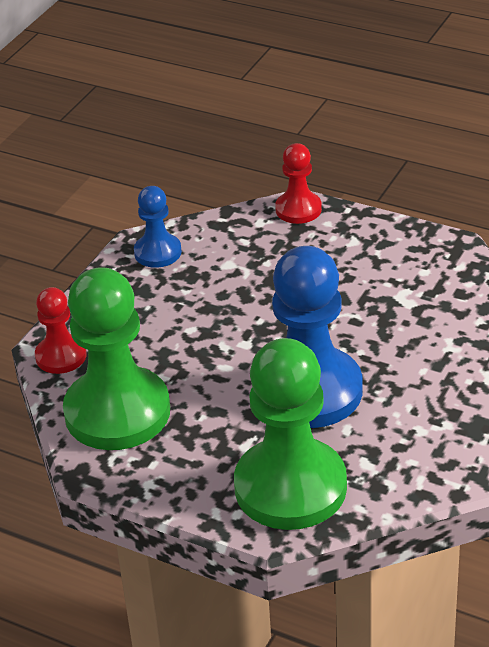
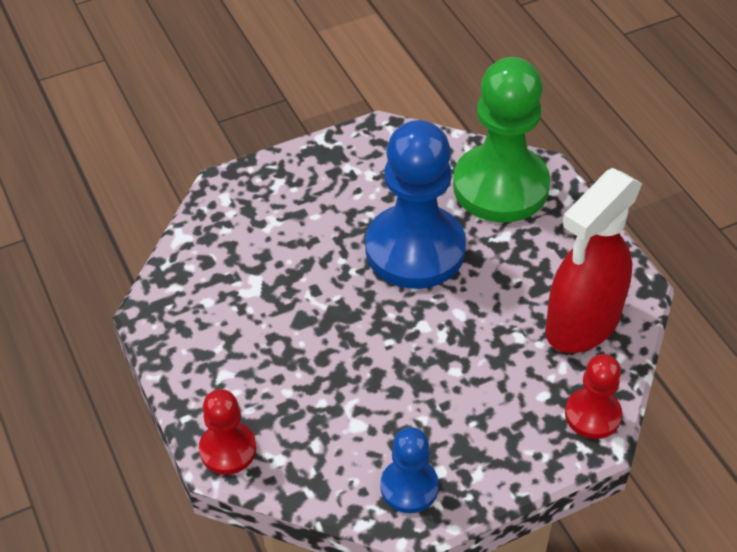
camera: 145 degrees left, 10 degrees up
(117, 412) = (581, 324): green pawn -> red spray bottle

